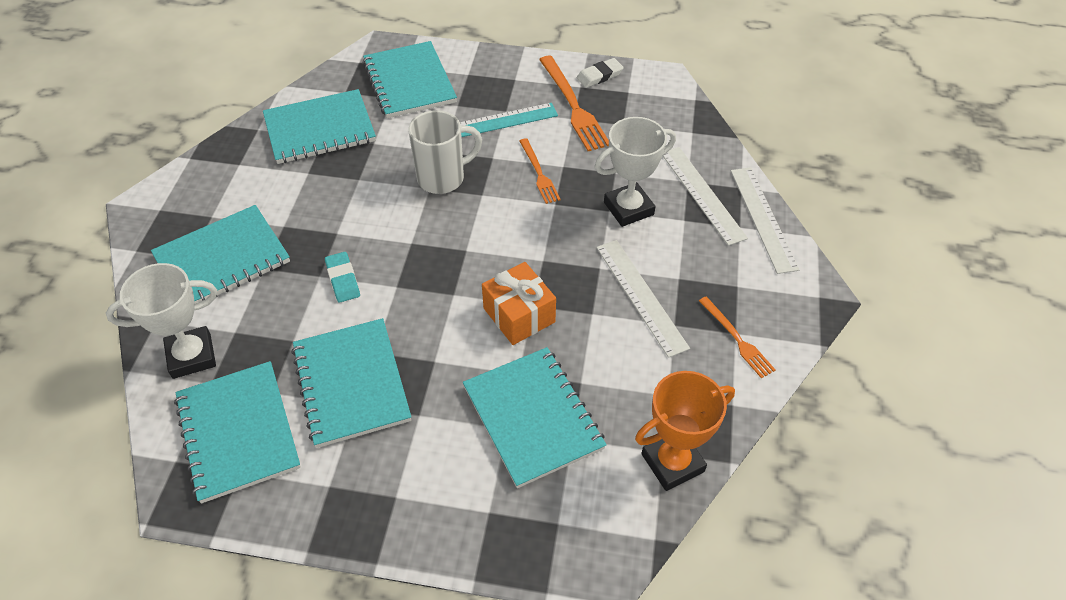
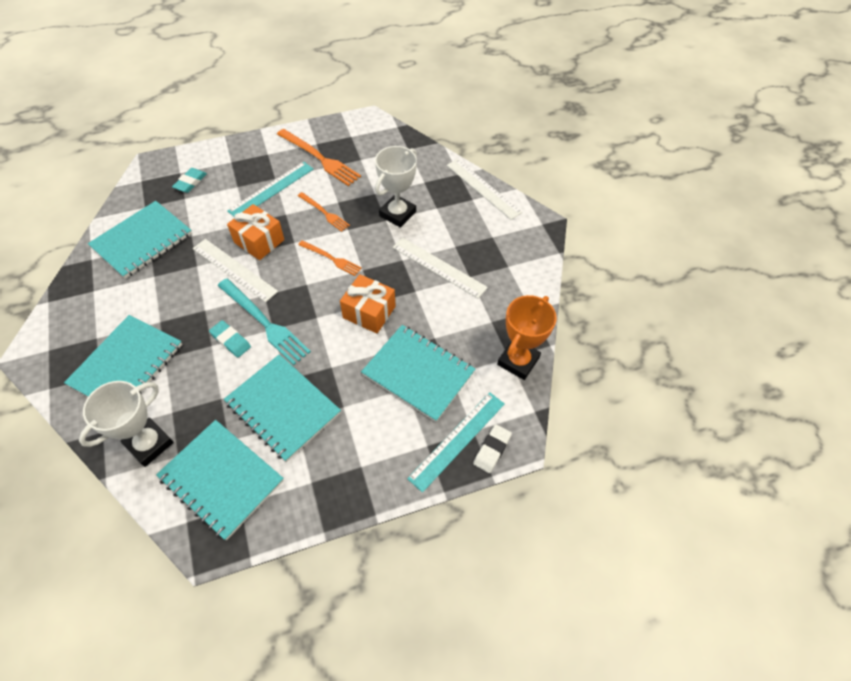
camera: 30 degrees left, 5 degrees up
(391, 275) = (264, 322): none -> turquoise fork
(409, 82) = (190, 182): turquoise notebook -> turquoise eraser
(443, 178) = (259, 241): white mug -> orange gift
(530, 525) = (457, 440): none -> turquoise ruler
(599, 76) = (325, 132): white eraser -> white eraser (492, 450)
(702, 194) = (438, 187): white ruler -> white ruler (234, 269)
(737, 339) = (511, 269): orange fork -> orange fork (331, 258)

